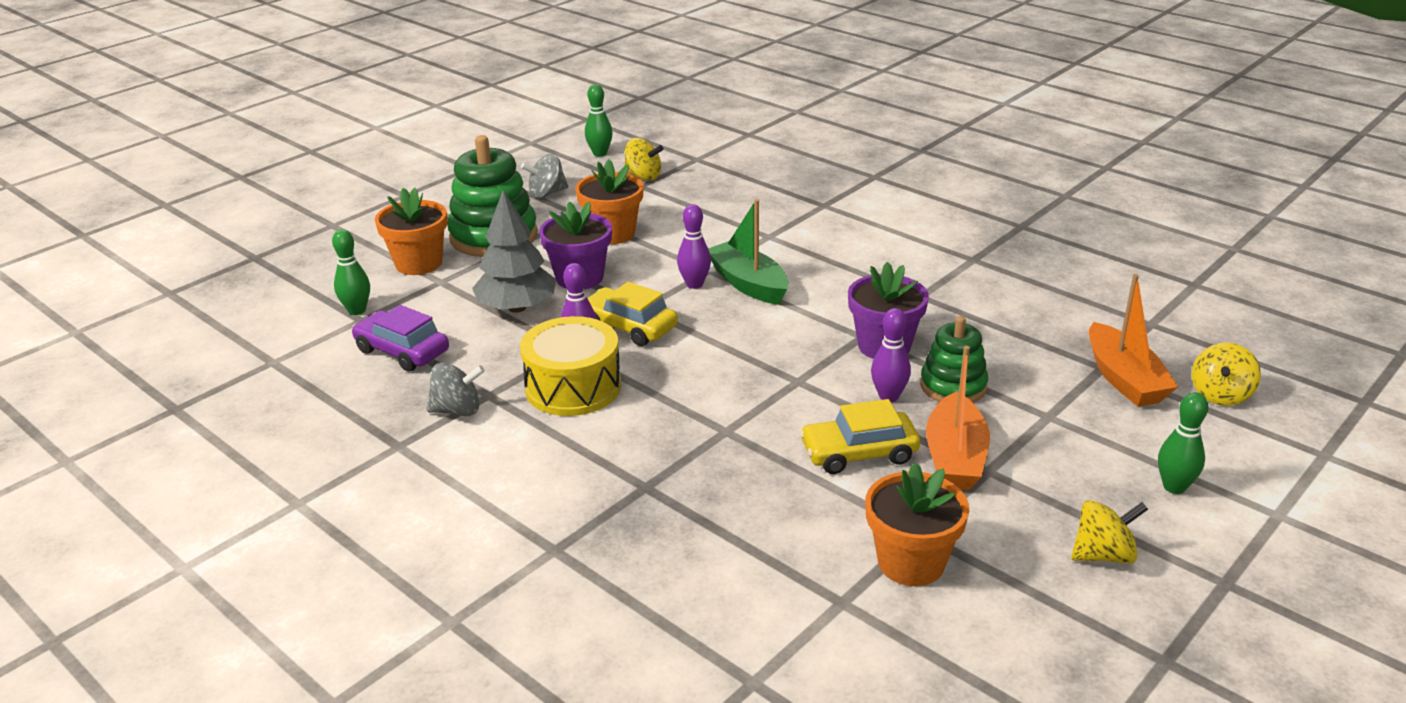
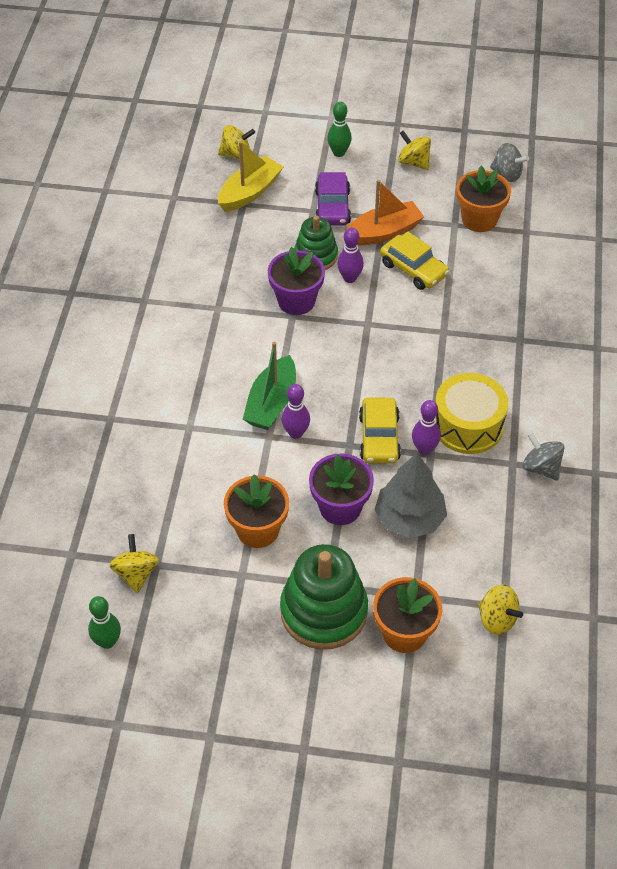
camera: 125 degrees left, 20 degrees up
(357, 310) = (497, 619): green bowling pin -> yellow spinning top
(402, 351) = (515, 547): purple car -> purple car (332, 207)
(547, 193) = (220, 627): grey spinning top -> grey spinning top (506, 174)
(1124, 379) = (250, 192): orange boat -> yellow boat

